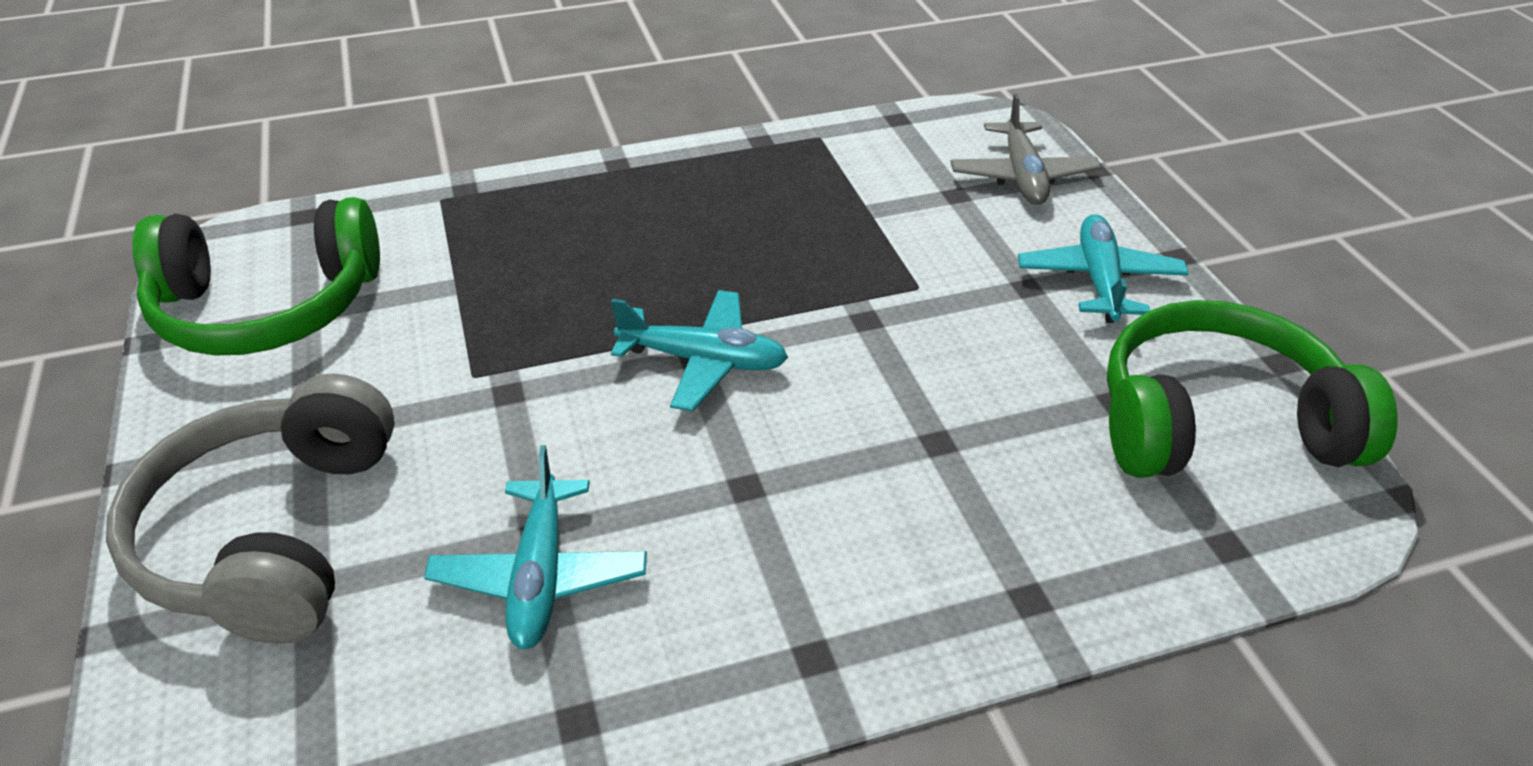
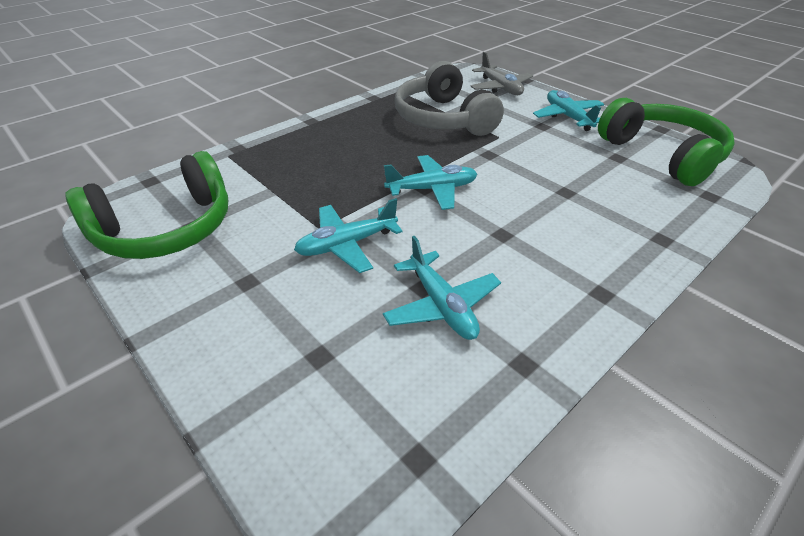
camera: 25 degrees left, 0 degrees up
(272, 535) = (271, 338): grey headphones -> grey headphones (443, 119)
(488, 420) = (347, 244): none -> turquoise plane
(1217, 423) = (662, 155): green headphones -> green headphones turned 90 degrees clockwise

